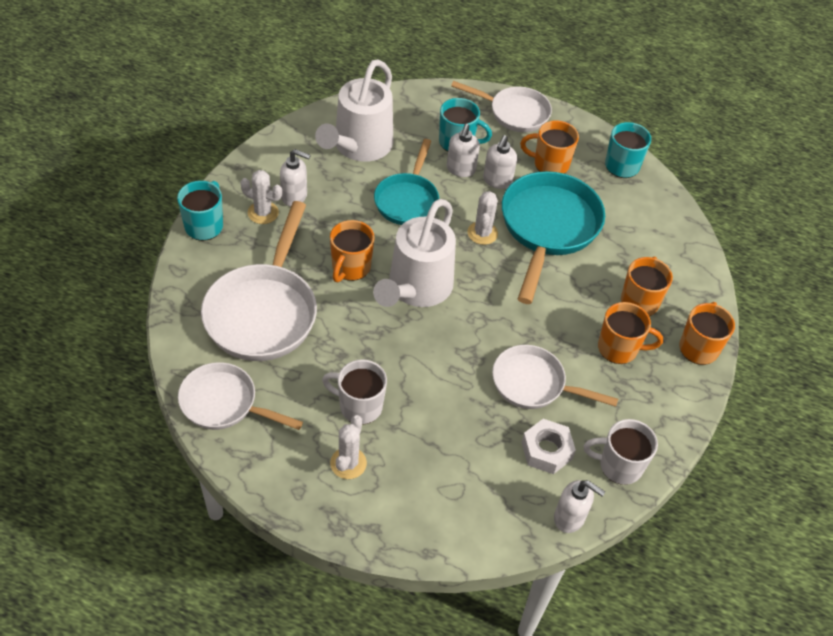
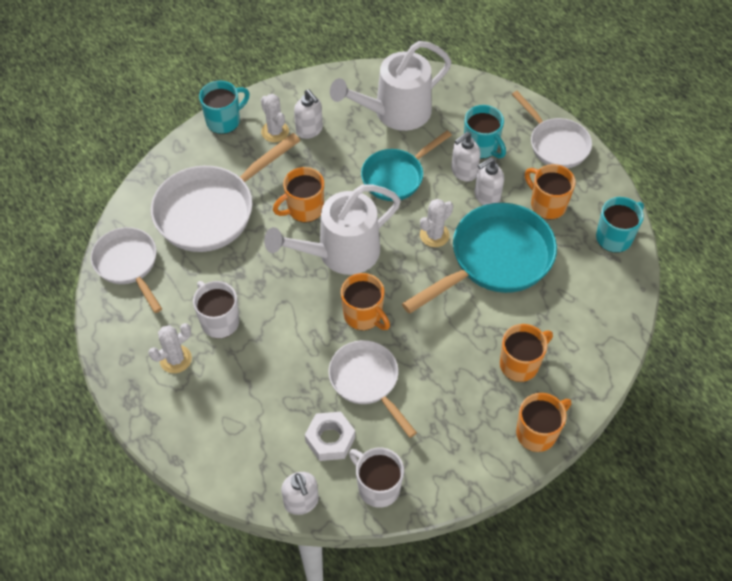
camera: 40 degrees right, 5 degrees up
(619, 348) = (465, 393): orange mug -> orange mug (363, 316)

